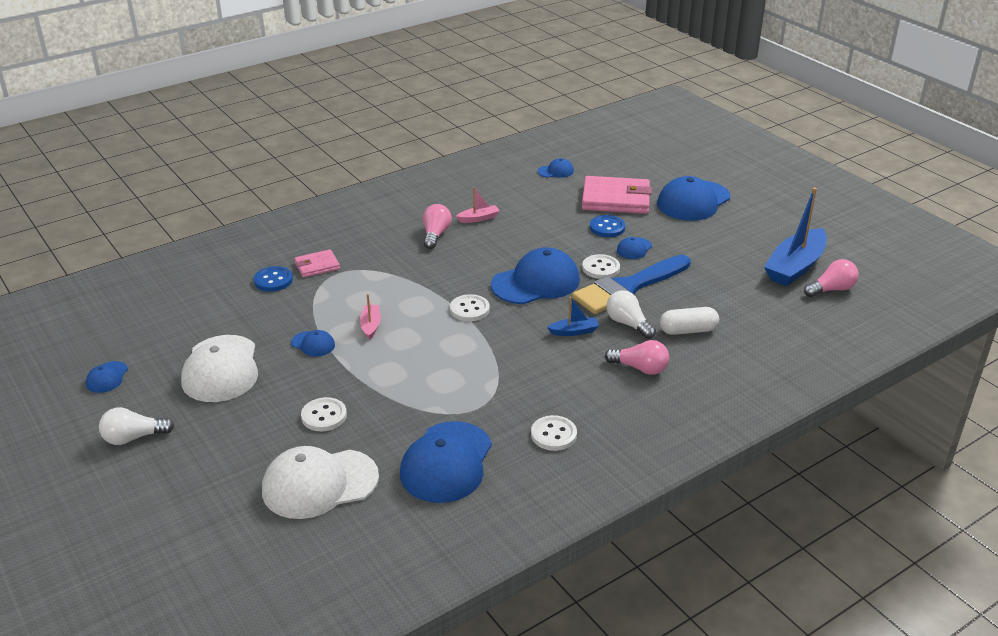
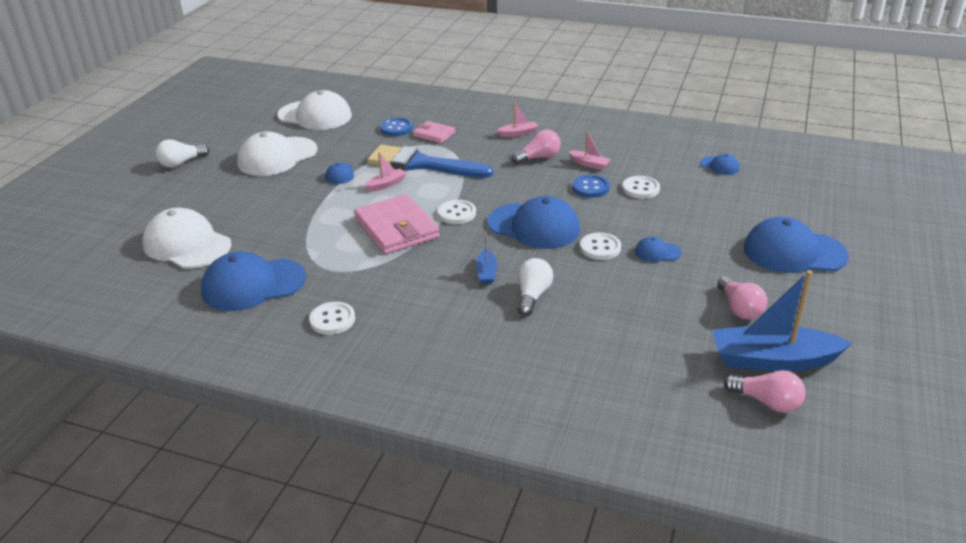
camera: 55 degrees right, 0 degrees up
(107, 377) = (232, 128): blue cap -> none
(134, 437) = (181, 163): white light bulb -> white light bulb turned 75 degrees counterclockwise
(168, 315) = (315, 115): none -> white cap
(324, 416) = (262, 214): white button -> white button (640, 189)
(381, 226) = (518, 133): none -> pink boat
(574, 331) = (486, 273): blue boat -> blue boat turned 45 degrees clockwise
(607, 227) = (670, 225): blue button -> blue button (590, 188)
(615, 199) = (724, 211): pink wallet -> pink wallet (396, 228)
(628, 287) = (590, 273): blue brush -> blue brush (422, 164)
(640, 368) = (473, 328): pink light bulb -> pink light bulb (739, 308)
(688, 330) = (564, 333): white capsule -> none

